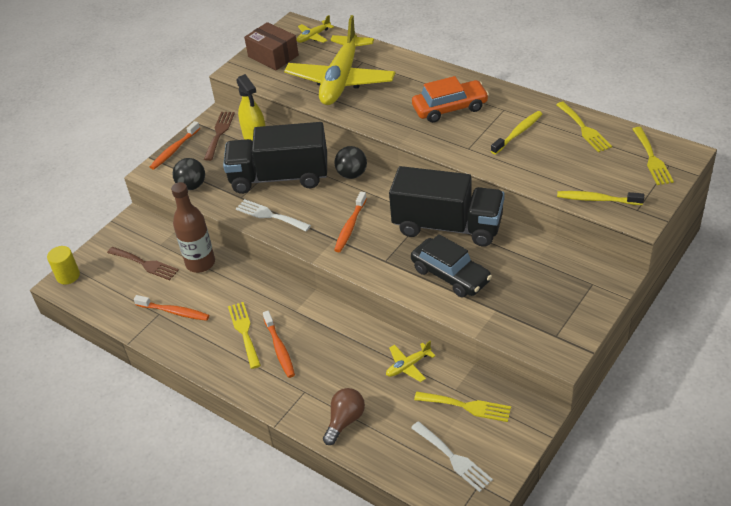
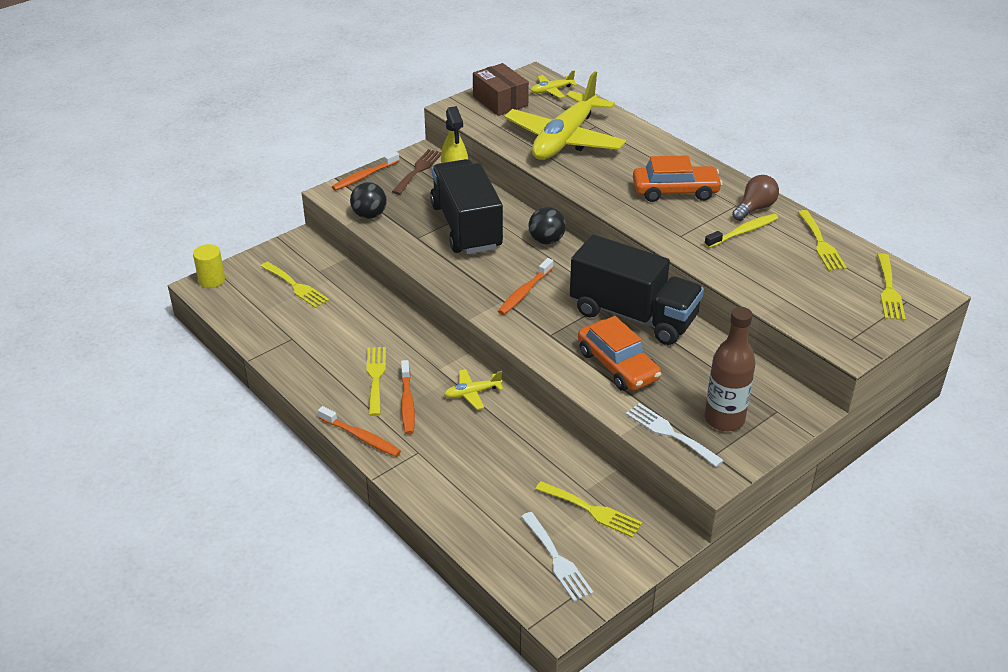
camera: 10 degrees right, 5 degrees down
(145, 264) = (296, 286): brown fork -> yellow fork
(174, 312) = (308, 340): orange toothbrush -> orange toothbrush (361, 437)
(200, 263) = (354, 299): brown bottle -> brown bottle (724, 419)
(270, 215) = (441, 262): white fork -> white fork (670, 433)
(279, 177) = (466, 227): black truck -> black truck turned 60 degrees clockwise
(345, 421) = (451, 492): brown light bulb -> brown light bulb (754, 208)
(408, 366) = (542, 453): yellow plane -> yellow plane (472, 393)
(450, 275) = (617, 365): black car -> orange car
(597, 199) = (808, 318): yellow toothbrush -> none

